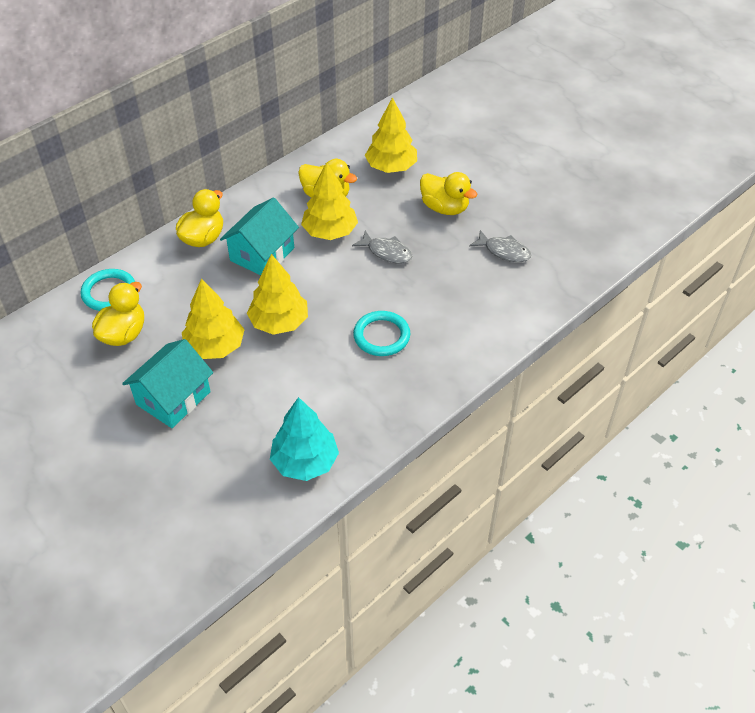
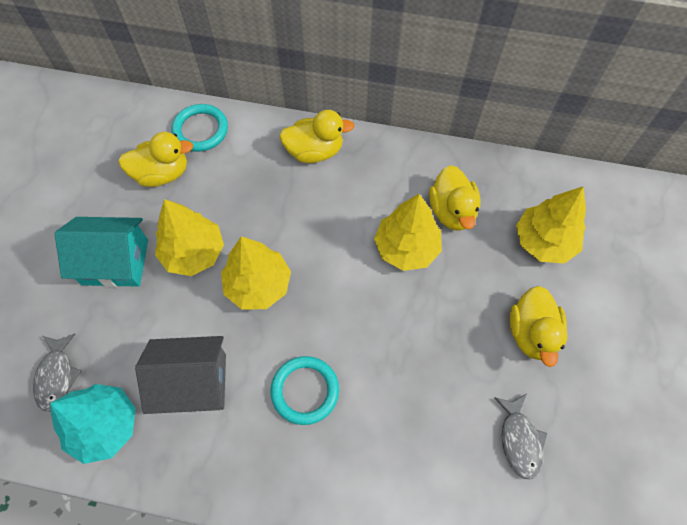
camera: 55 degrees right, 15 degrees up
(262, 254) = (332, 211): turquoise house -> none
(319, 394) = (193, 382): none -> grey house
(387, 252) = (421, 319): grey fish -> grey fish (57, 376)

